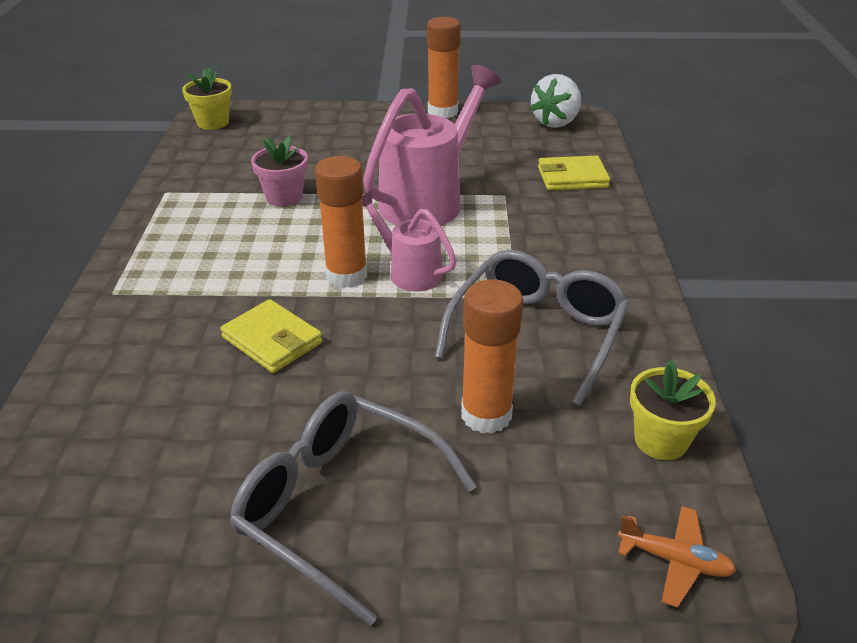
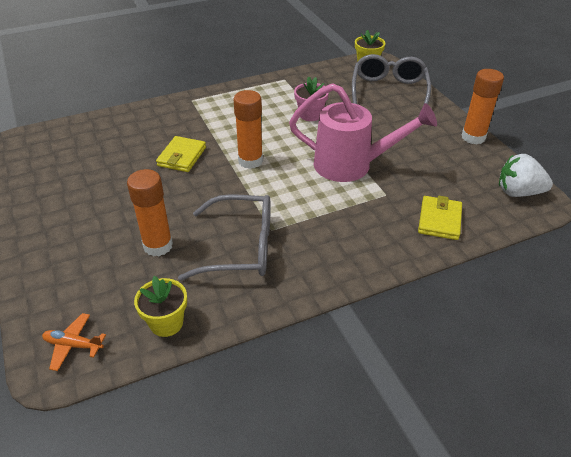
camera: 65 degrees right, 5 degrees up
(338, 505) = (78, 215): grey glasses -> grey glasses (389, 90)
(409, 272) = (269, 181): pink watering can -> none
(572, 177) = (439, 220): yellow wallet -> yellow wallet turned 45 degrees clockwise
(674, 561) = (73, 345): orange plane -> orange plane turned 105 degrees clockwise

